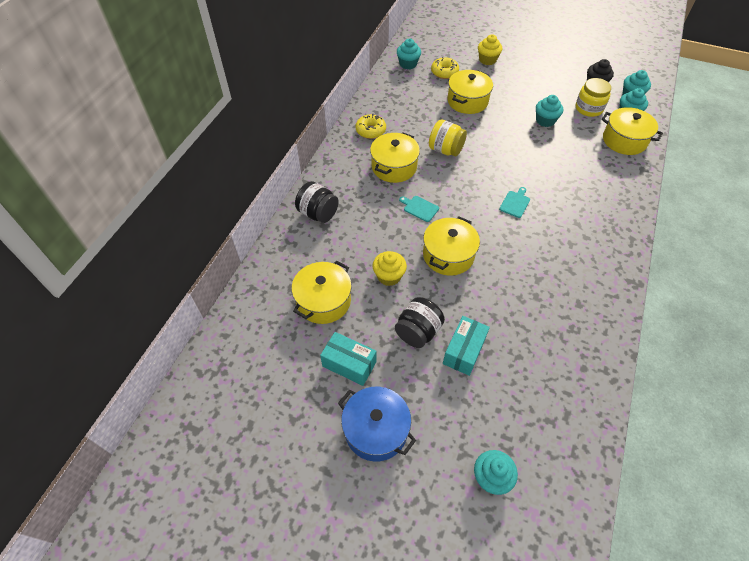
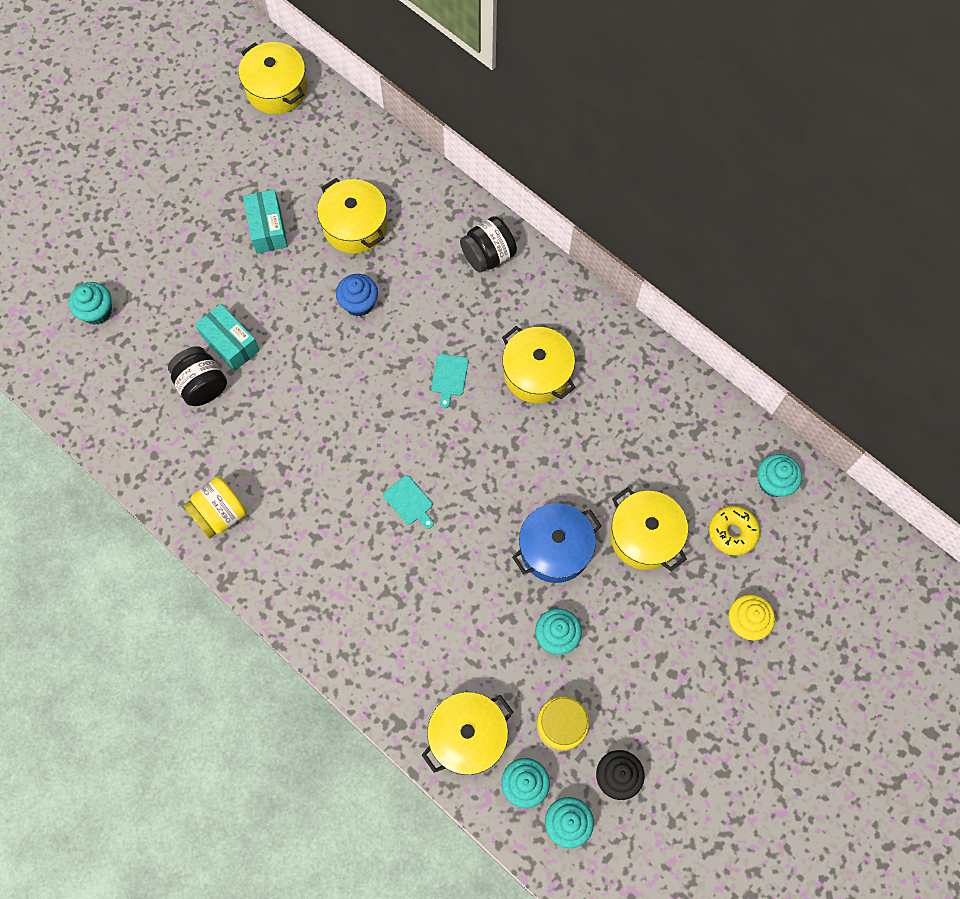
camera: 110 degrees right, 15 degrees up
(349, 364) = (267, 228): turquoise box -> turquoise box turned 60 degrees counterclockwise
(370, 131) = (623, 368): yellow donut -> none
(376, 430) = (189, 231): blue pot -> blue pot (555, 548)
(389, 276) = (359, 303): yellow cupcake -> blue cupcake
(418, 332) = (274, 306): black jar -> black jar (202, 385)
(419, 208) = (449, 377): turquoise cutting board -> turquoise cutting board turned 135 degrees clockwise
(445, 150) = (545, 455): yellow jar -> yellow jar (220, 514)
(448, 255) = (360, 380): yellow pot -> yellow pot (276, 89)

